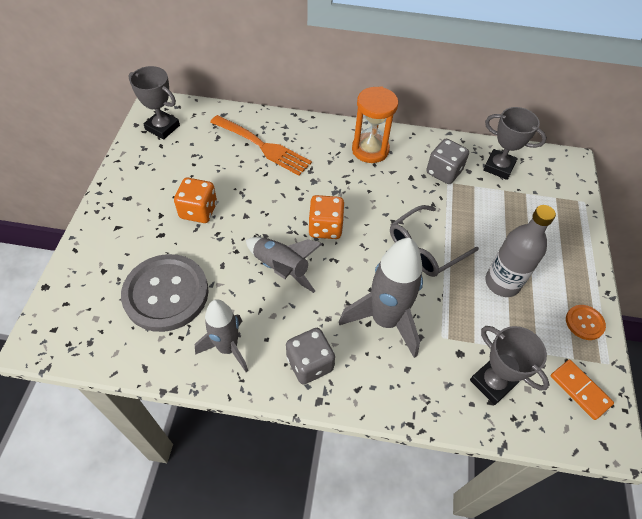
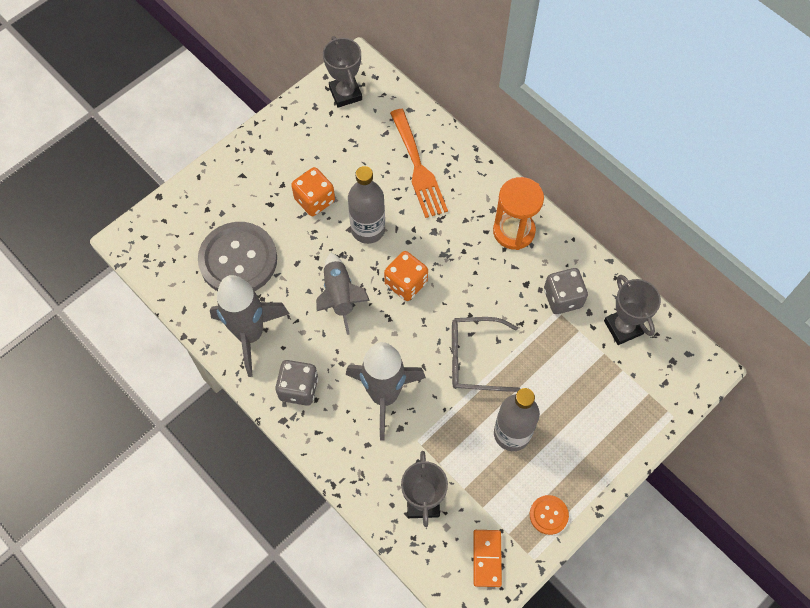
camera: 40 degrees right, 10 degrees up
(227, 348) = (250, 334): grey rocket -> grey rocket, size x1.51
(261, 207) = (368, 229): none -> grey bottle

